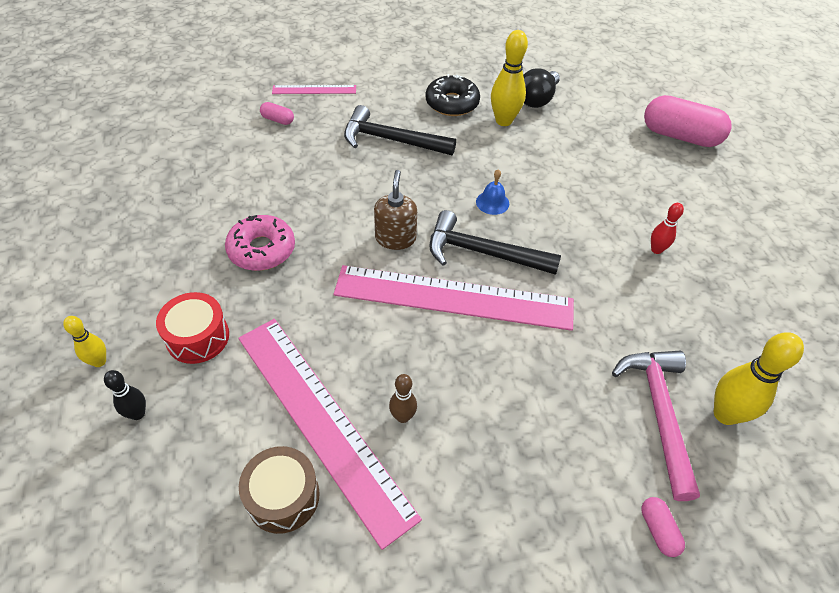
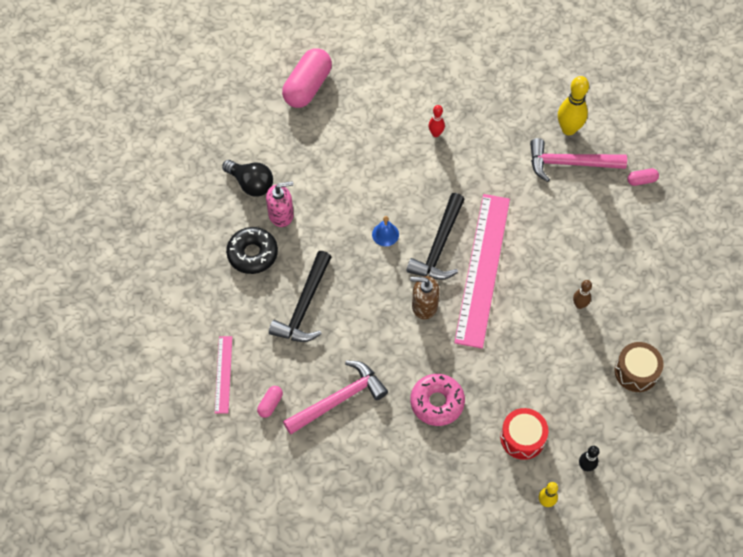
camera: 85 degrees left, 10 degrees up
(276, 167) = (338, 399): none -> pink hammer
(322, 421) = (585, 352): pink ruler -> none
(503, 121) = (281, 214): yellow bowling pin -> pink soap dispenser

